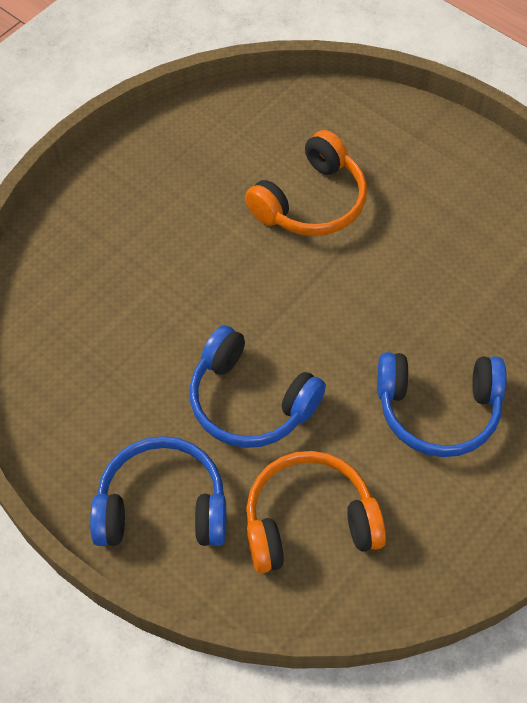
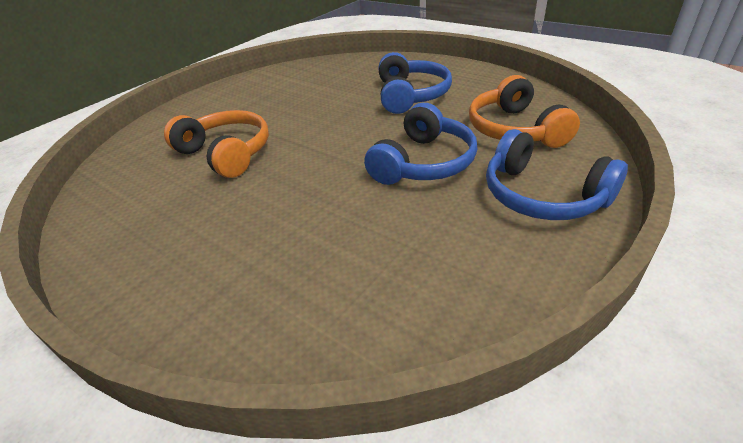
camera: 90 degrees left, 20 degrees down
(162, 506) = (542, 195): blue headphones -> blue headphones turned 45 degrees counterclockwise

